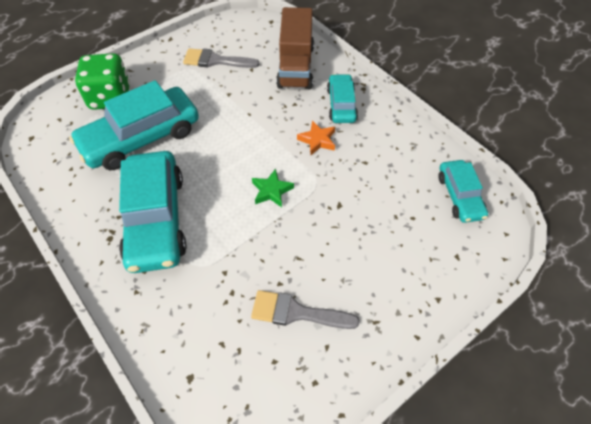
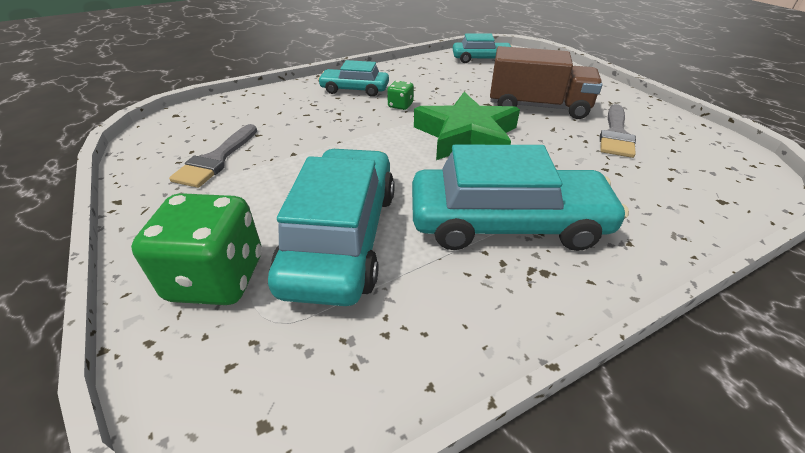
camera: 80 degrees left, 15 degrees down
(141, 138) = (342, 237): turquoise car -> turquoise car turned 150 degrees counterclockwise
(272, 191) = (466, 135): green star -> green star, size x2.15
(295, 66) = (277, 107): brown truck -> brown truck (537, 107)
(317, 140) = (400, 105): orange star -> green dice

